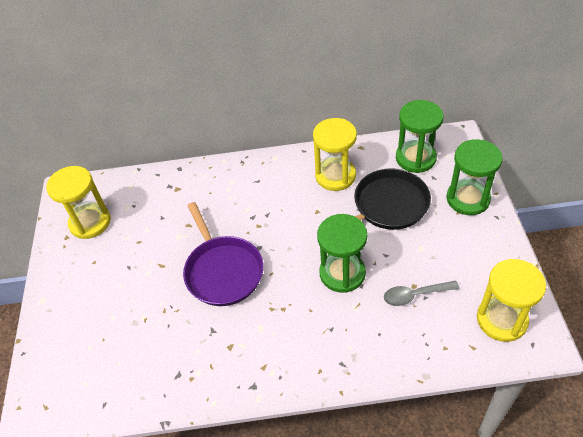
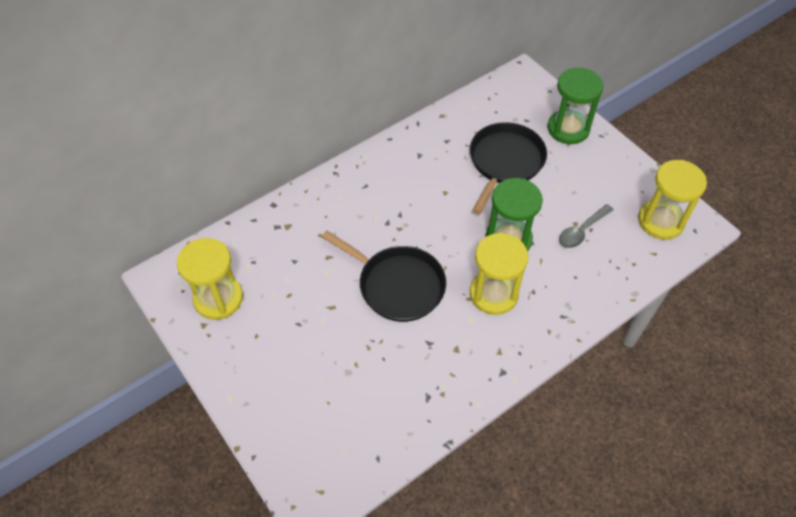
camera: 35 degrees left, 5 degrees up
(223, 271) = (398, 285): purple pan -> black pan
(335, 176) = (438, 152): yellow hourglass -> yellow hourglass (493, 294)
(415, 158) = (499, 108): green hourglass -> none

